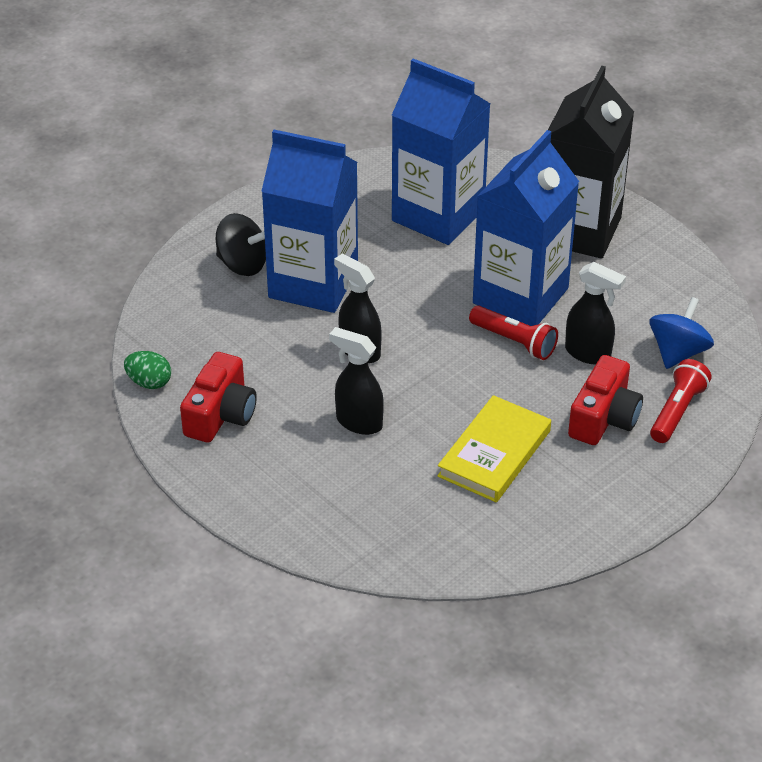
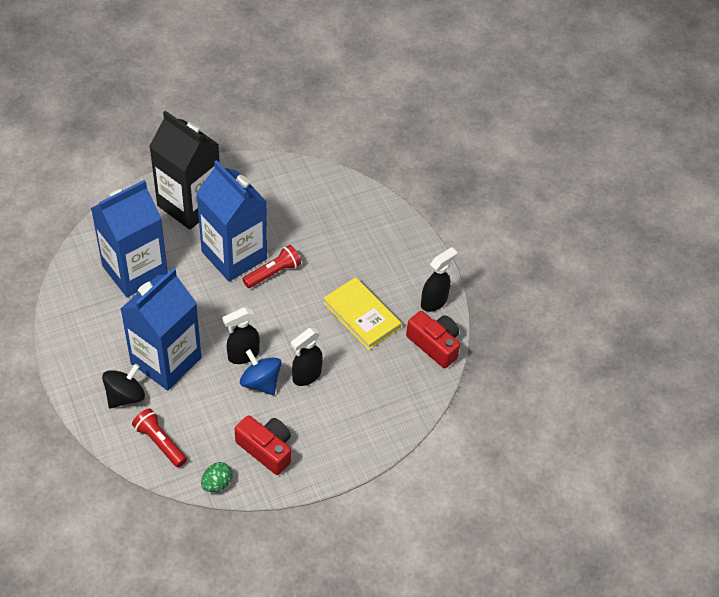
camera: 75 degrees left, 10 degrees up
(588, 353) = (300, 241): black spray bottle -> black spray bottle (434, 302)
(604, 418) = (356, 254): red camera -> red camera (434, 344)
(677, 411) = (365, 219): red flashlight -> red flashlight (160, 442)
(678, 352) = (319, 200): blue spinning top -> blue spinning top (261, 382)

